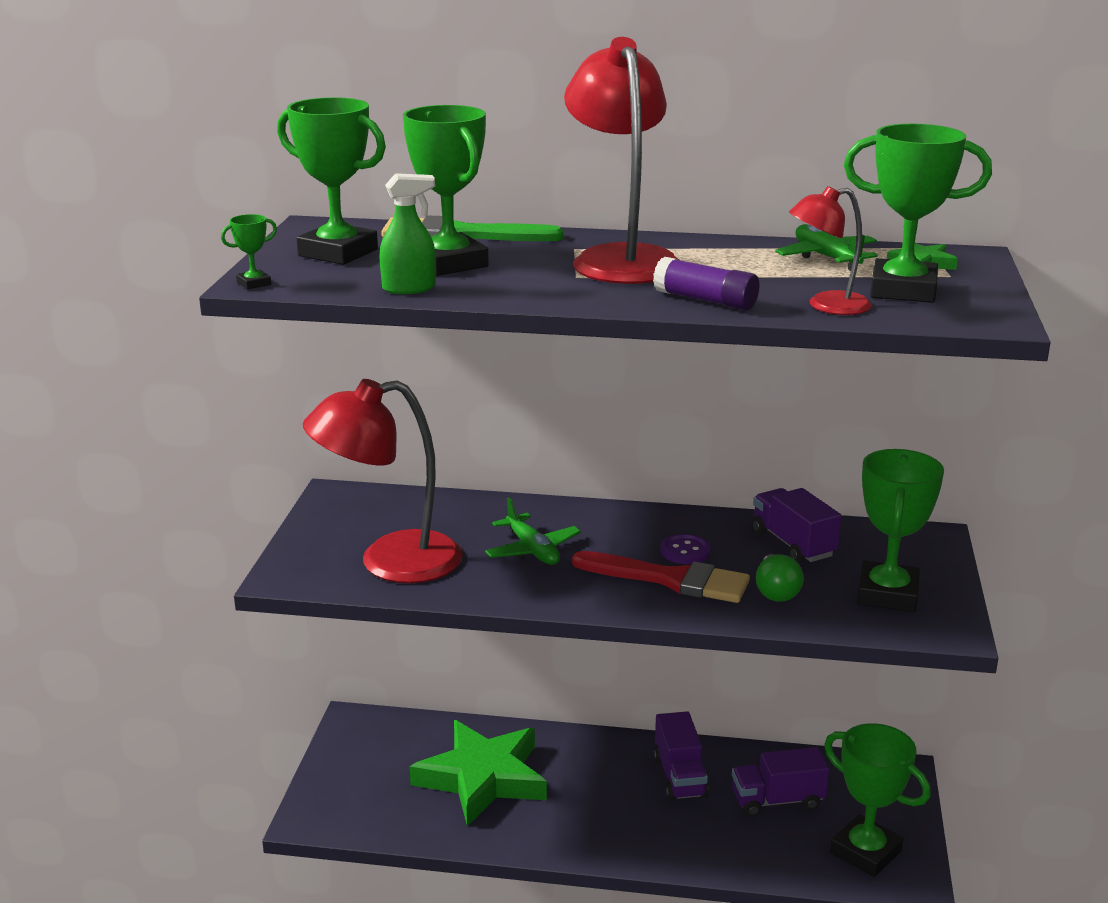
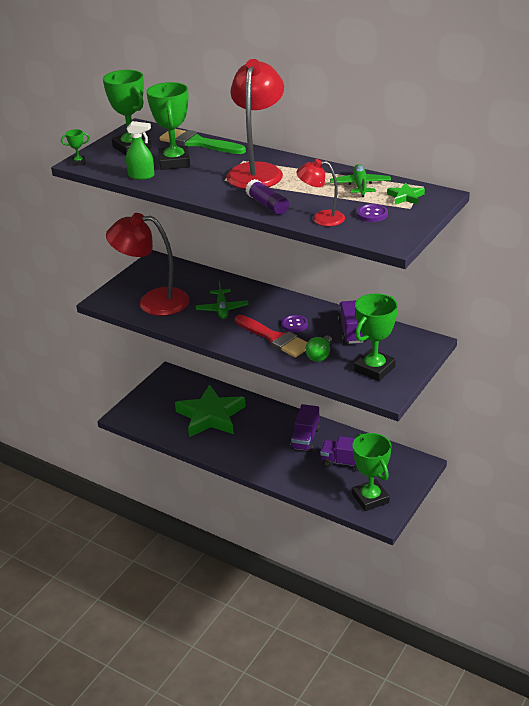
camera: 25 degrees right, 10 degrees up
(903, 290) = (372, 214): green trophy -> purple button

